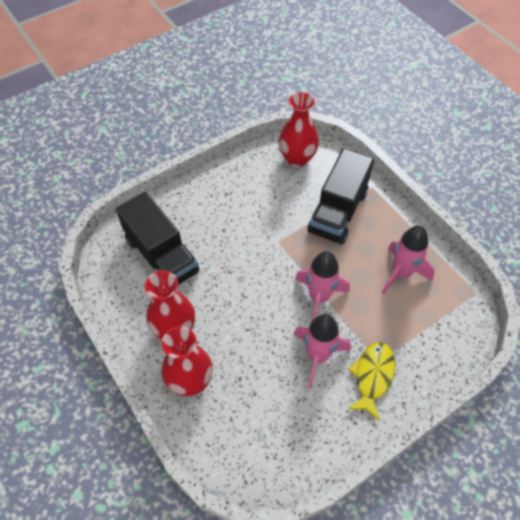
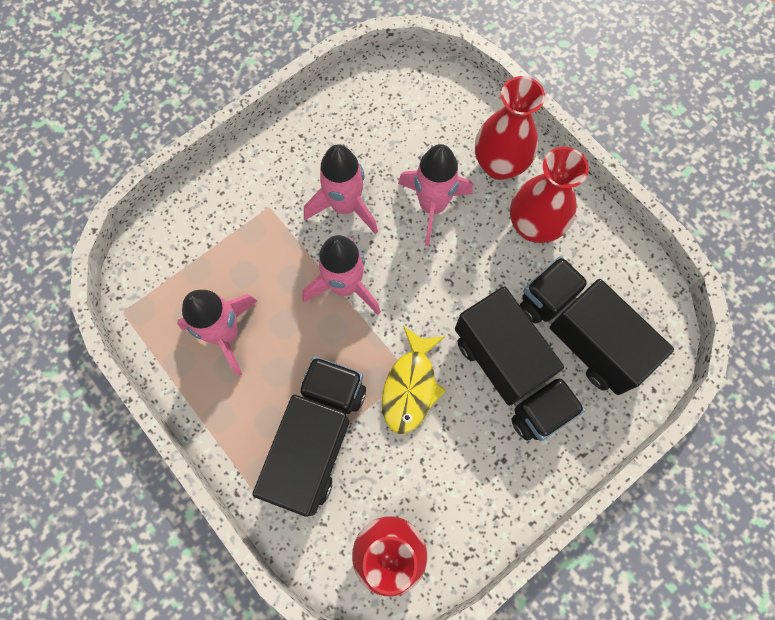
camera: 175 degrees right, 15 degrees up
(212, 236) = (511, 373): none -> black truck
(249, 350) = (432, 206): none -> pink rocket
(372, 376) = (277, 187): yellow fish -> yellow fish (410, 386)

